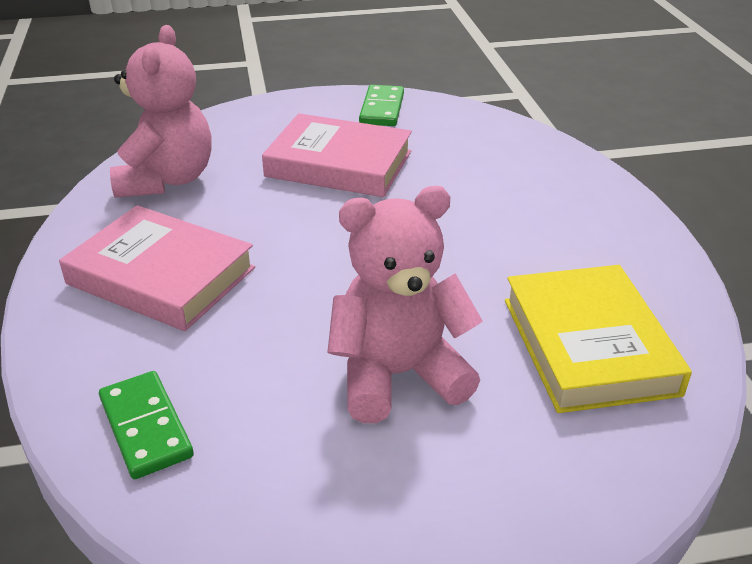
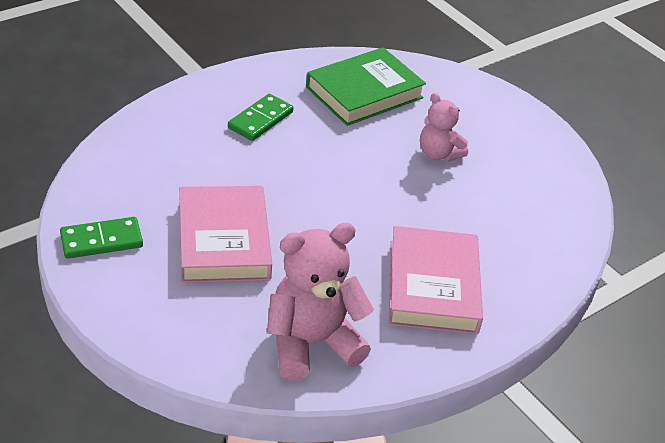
camera: 120 degrees left, 5 degrees up
(146, 427) = (549, 235): green domino -> green domino (260, 120)
(398, 375) = (438, 154): pink teddy bear -> pink teddy bear, size x0.59
(588, 345) = (364, 92): yellow book -> green book

